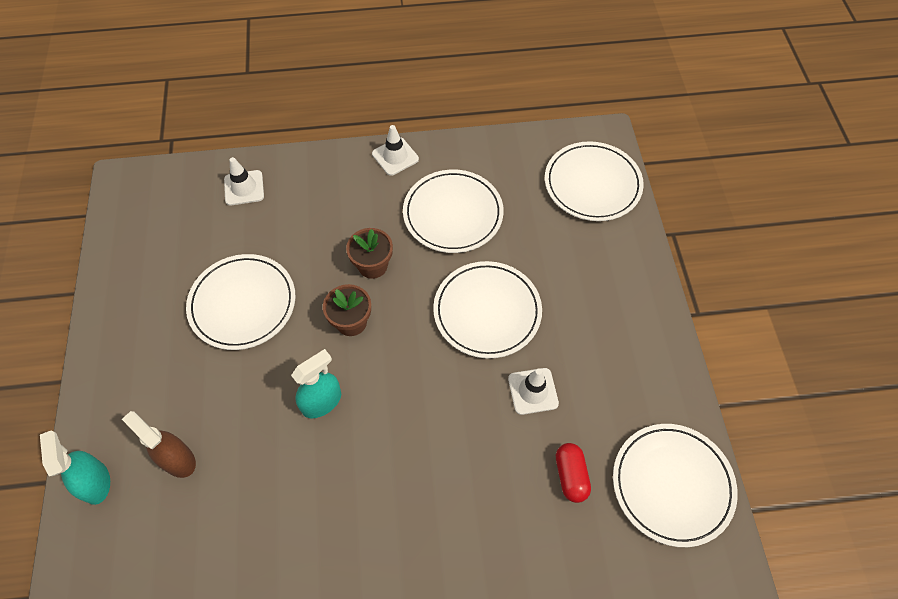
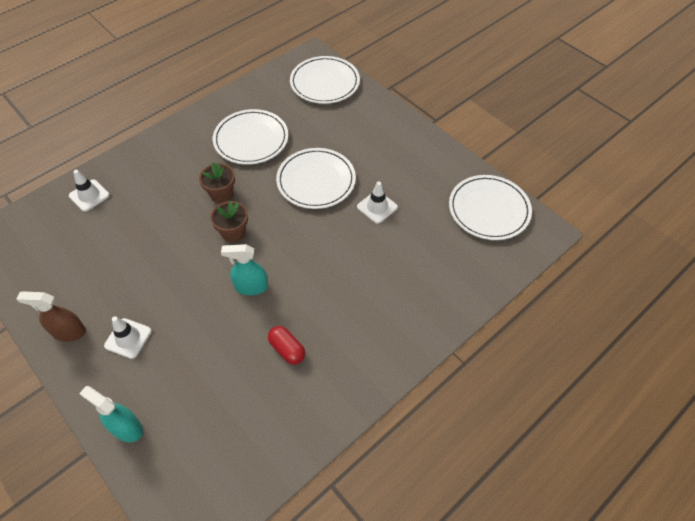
camera: 35 degrees left, 5 degrees down
(177, 459) = (177, 377): brown spray bottle -> brown spray bottle (68, 331)
(243, 304) = (147, 263): white plate -> none
(322, 402) = (251, 286): turquoise spray bottle -> turquoise spray bottle turned 105 degrees counterclockwise
(395, 156) = (185, 126): white traffic cone -> white traffic cone (128, 338)
(570, 476) = (432, 237): red capsule -> red capsule (287, 349)

